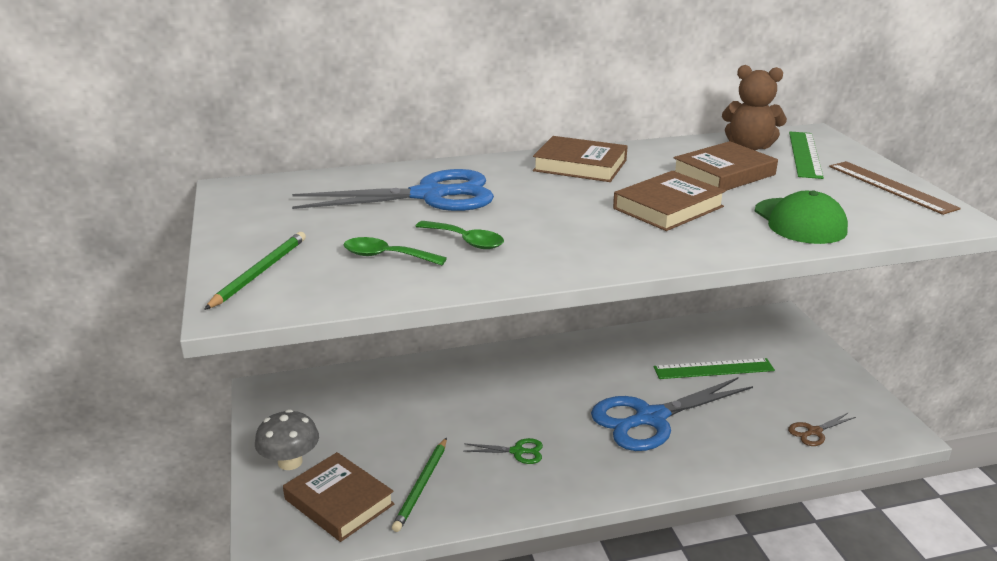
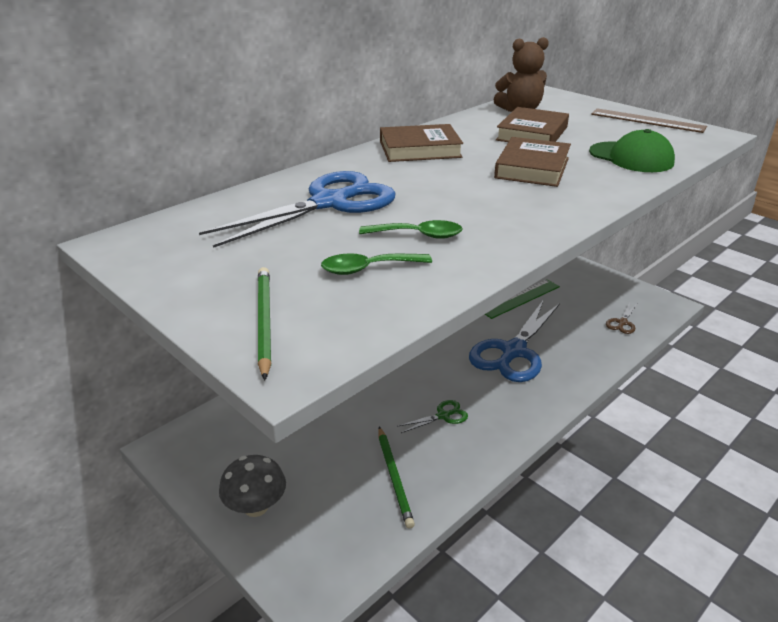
camera: 30 degrees left, 5 degrees up
(339, 502) = (336, 524): brown book -> none
(804, 154) = (563, 108): green ruler -> none

